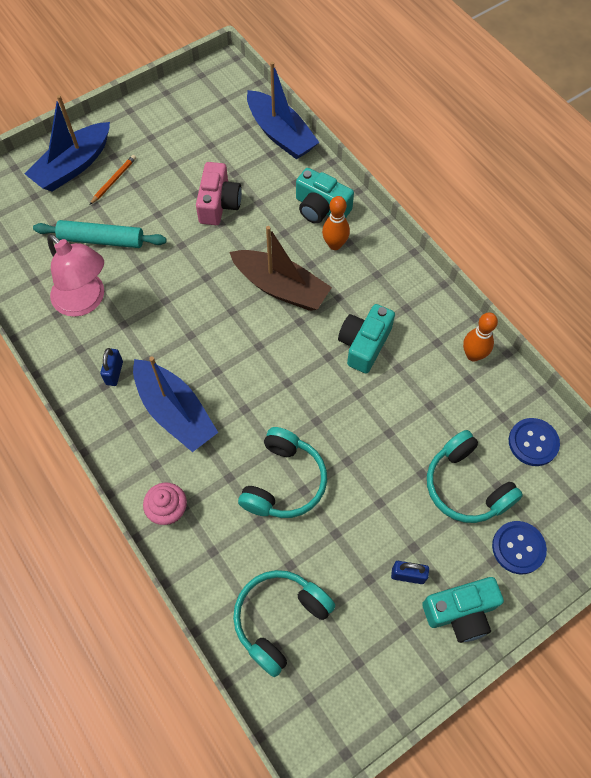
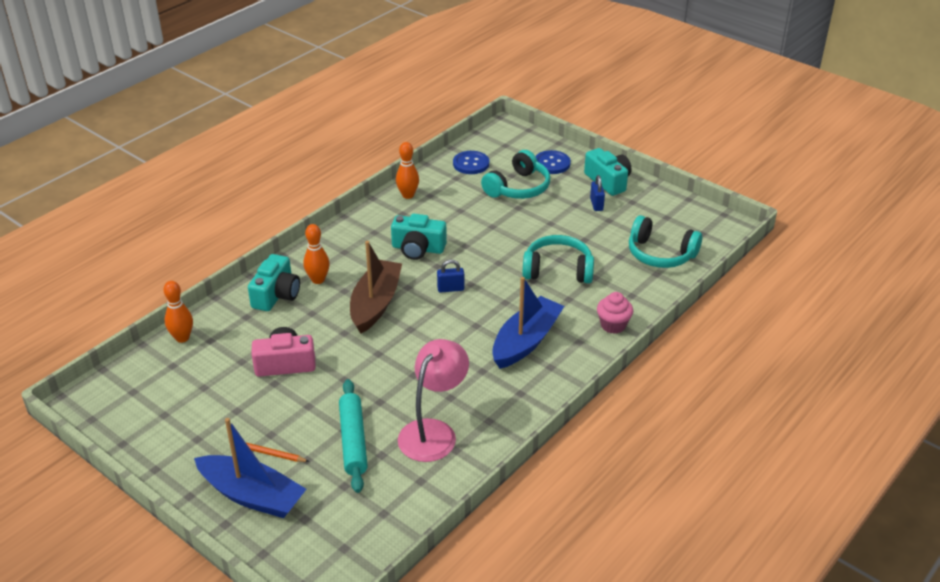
camera: 105 degrees left, 25 degrees down
(114, 373) = (504, 389): blue padlock -> blue padlock (450, 289)
(280, 134) = (182, 338): blue boat -> orange bowling pin

